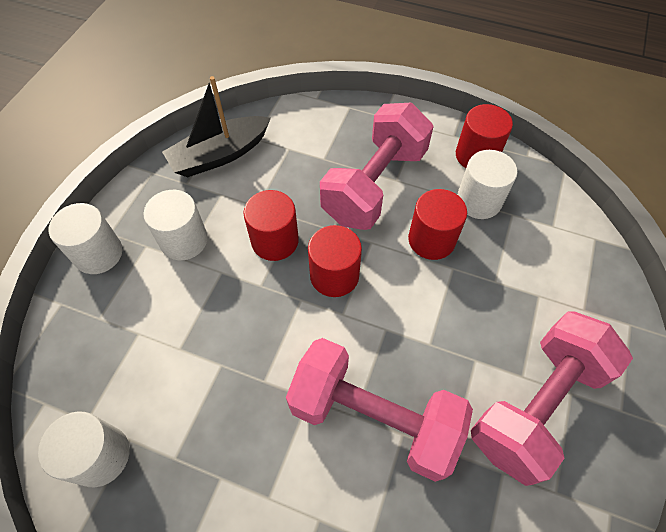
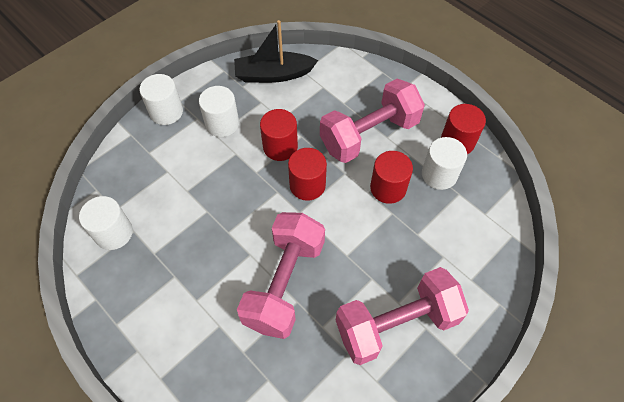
camera: 25 degrees right, 0 degrees up
(374, 417) = (284, 283): pink dumbbell -> pink dumbbell turned 60 degrees clockwise

